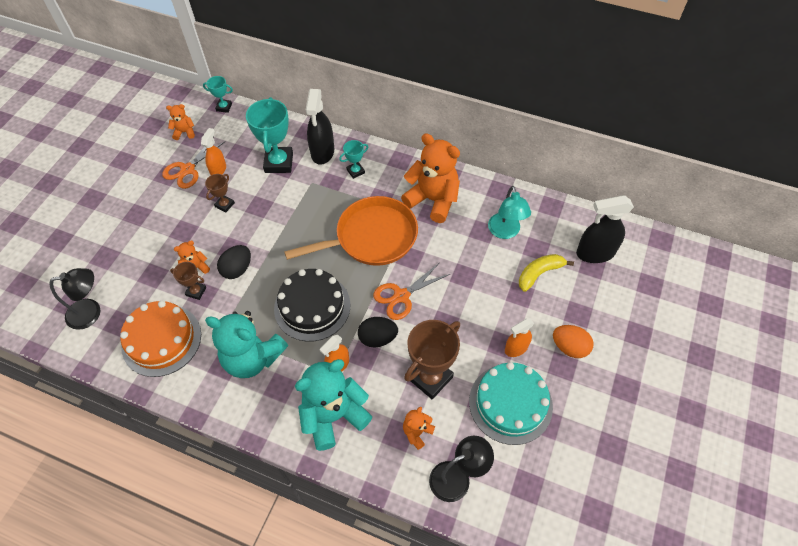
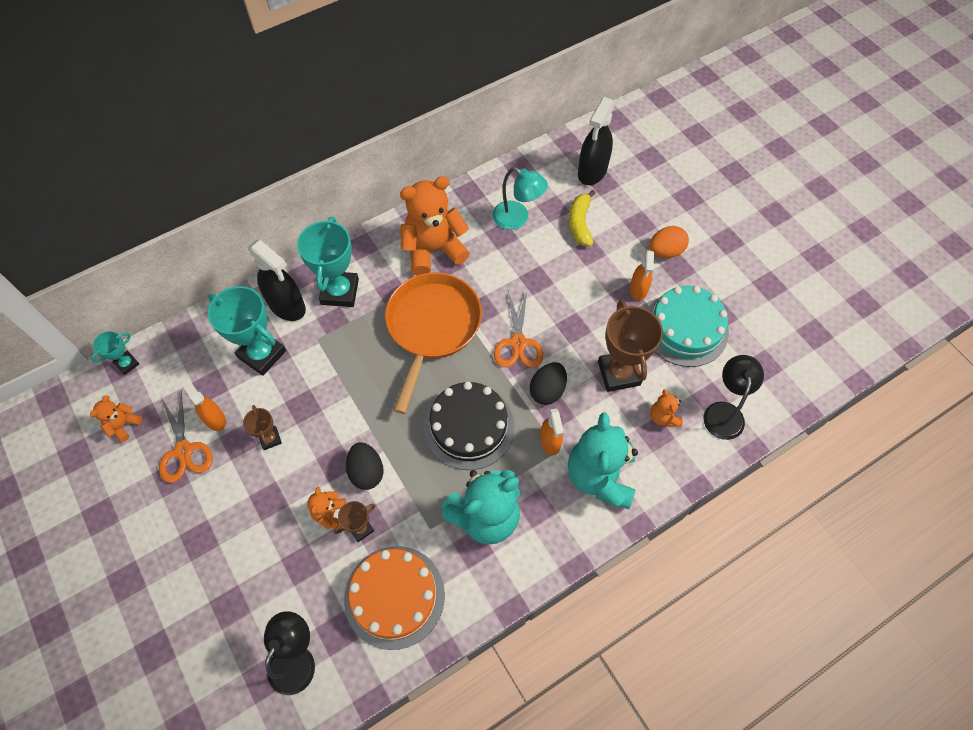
camera: 55 degrees left, 5 degrees up
(355, 171) = (340, 292): turquoise trophy -> turquoise trophy, size x1.95

